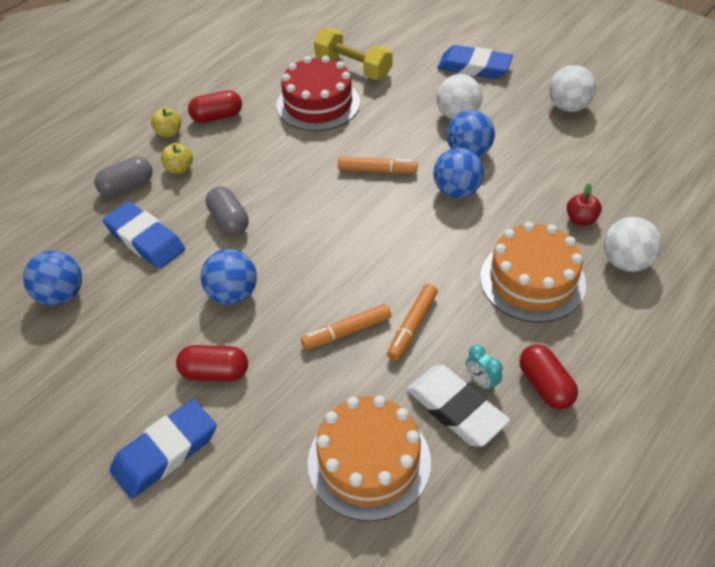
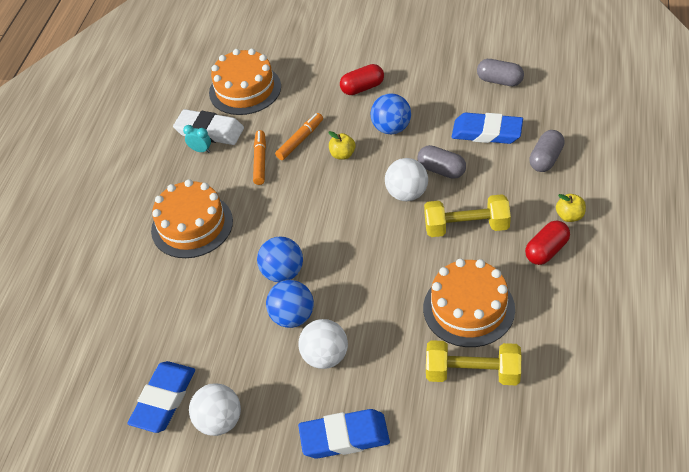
camera: 155 degrees right, 0 degrees up
(61, 295) = (499, 81): blue ball -> grey capsule
(165, 452) = (355, 49): blue eraser -> blue eraser (163, 399)
(179, 168) = (523, 190): yellow apple -> yellow apple (342, 154)
(260, 160) = (466, 227): none -> yellow dumbbell
(318, 104) = (468, 308): red cake -> orange cake
(377, 170) = (361, 262): orange marker -> none
(545, 386) = (161, 164): red capsule -> none
(581, 219) = (170, 292): red apple -> none
(625, 262) = (126, 270): white ball -> white ball (407, 194)

